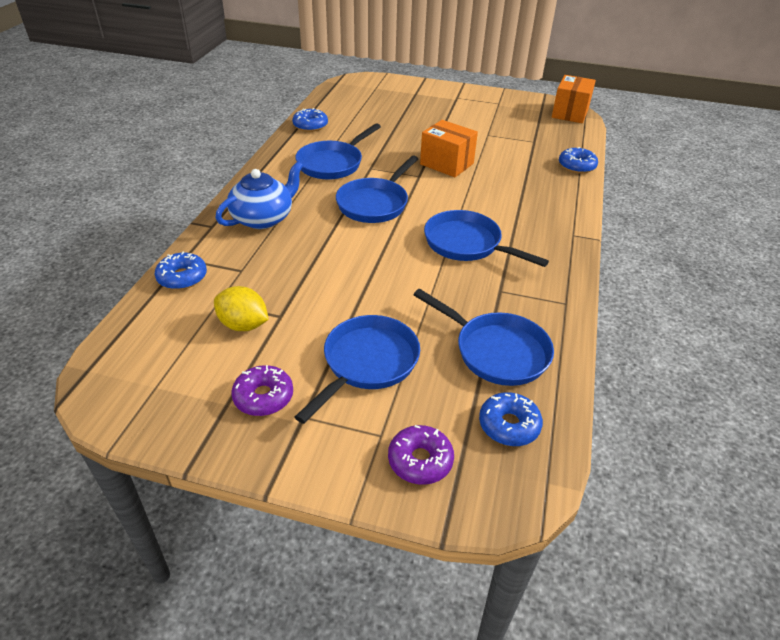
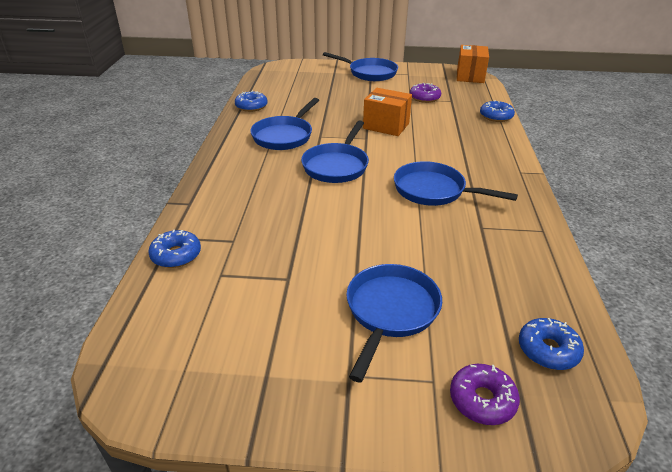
camera: 10 degrees left, 5 degrees down
(243, 325) = (254, 292): yellow lemon -> none
(263, 218) = (237, 190): blue teapot -> none
(263, 397) = (301, 361): purple donut -> purple donut (424, 98)
(496, 351) = (504, 282): blue pan -> blue pan (369, 73)

